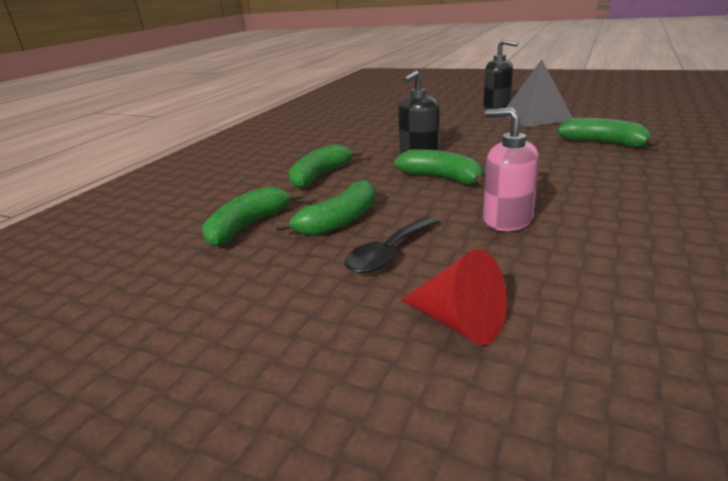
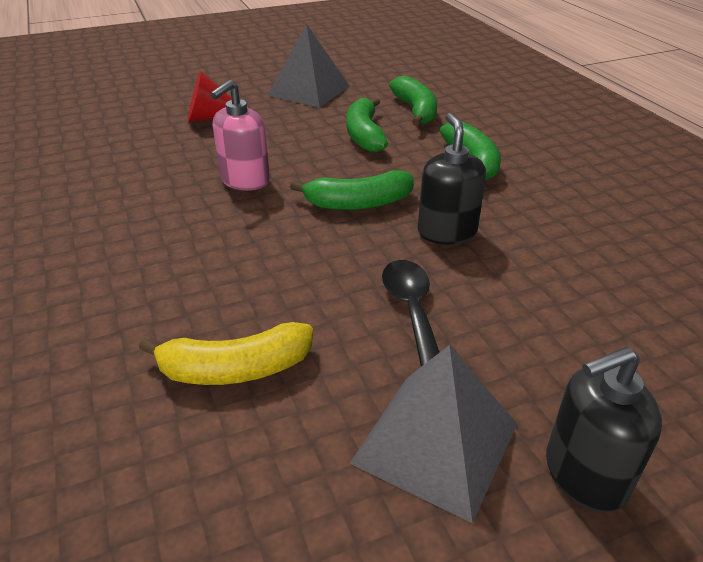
camera: 130 degrees right, 10 degrees up
(266, 309) = (309, 90): none -> grey pyramid
(389, 254) = (293, 130): black spoon -> black spoon (411, 309)
(507, 220) = (245, 180): pink soap dispenser -> pink soap dispenser turned 135 degrees clockwise
(604, 143) = (235, 369): green banana -> yellow banana

